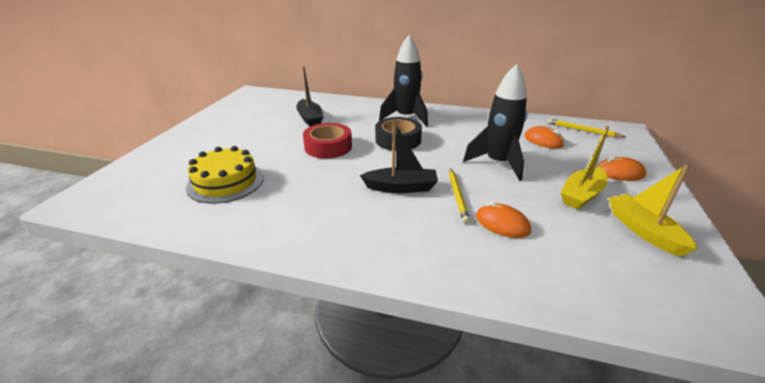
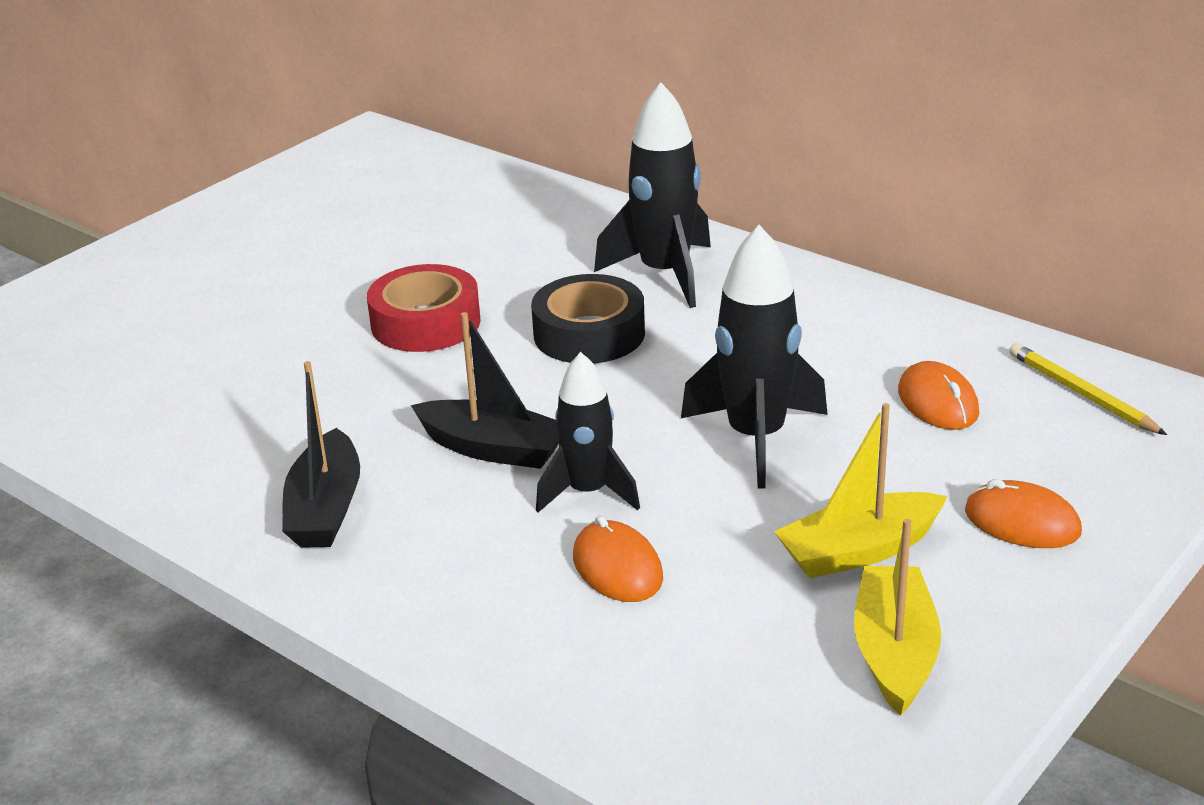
camera: 25 degrees right, 0 degrees up
(225, 182) = (180, 366): yellow cake -> none
(310, 119) = (443, 239): black boat -> black boat (326, 508)
(457, 196) = (588, 492): yellow pencil -> black rocket

